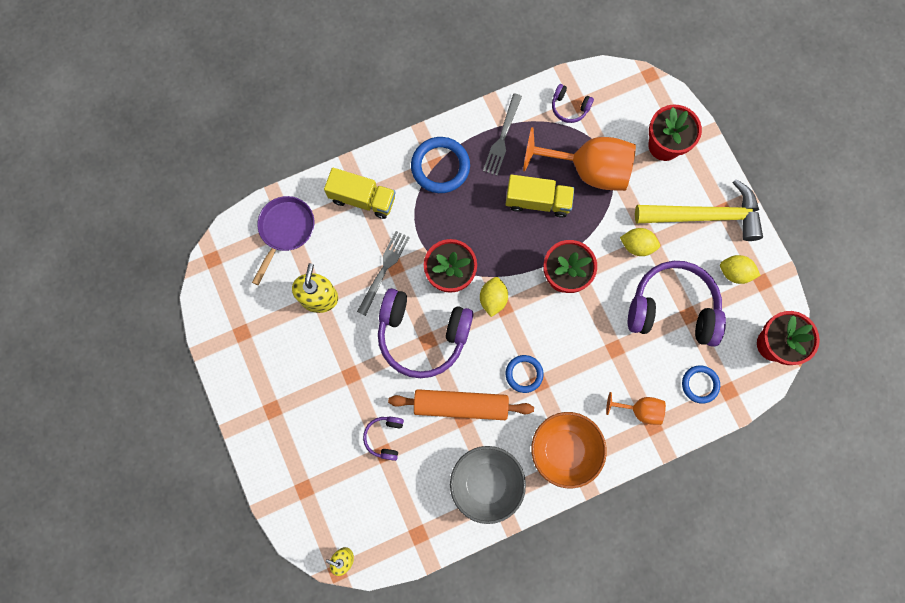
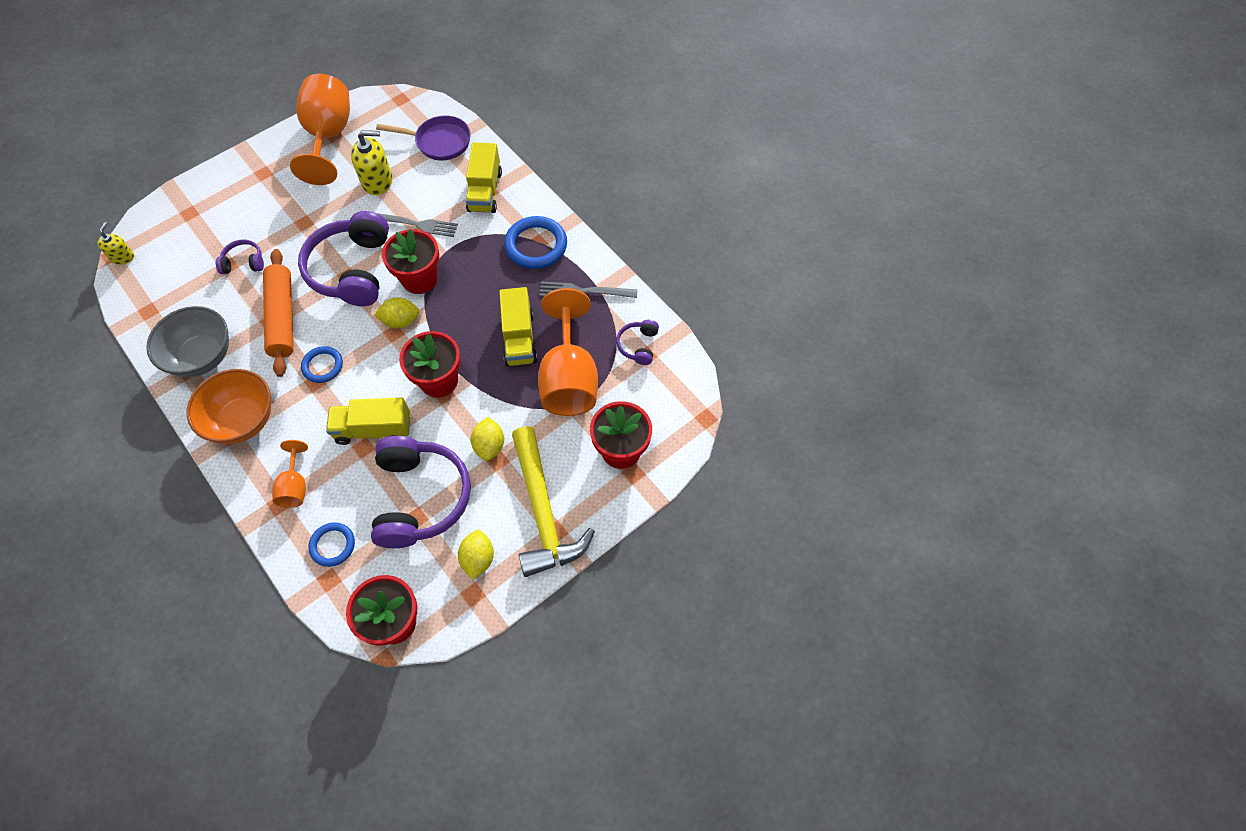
camera: 75 degrees right, 15 degrees down
(242, 338) = (329, 136): none -> orange goblet
(599, 338) = (373, 429): none -> yellow truck

